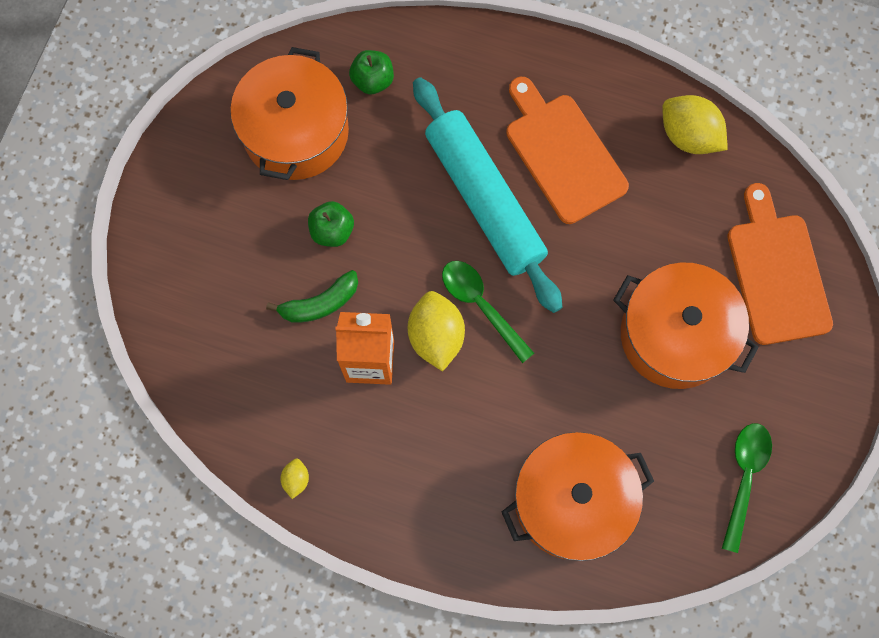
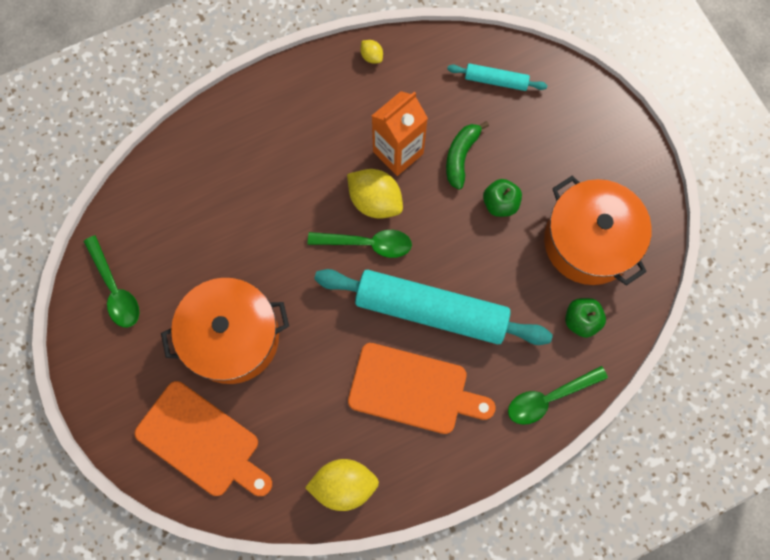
camera: 135 degrees right, 0 degrees up
(212, 342) = (496, 81): none -> turquoise rolling pin
(462, 51) = (549, 398): none -> green spoon
(572, 501) = (207, 184): orange pot -> none

